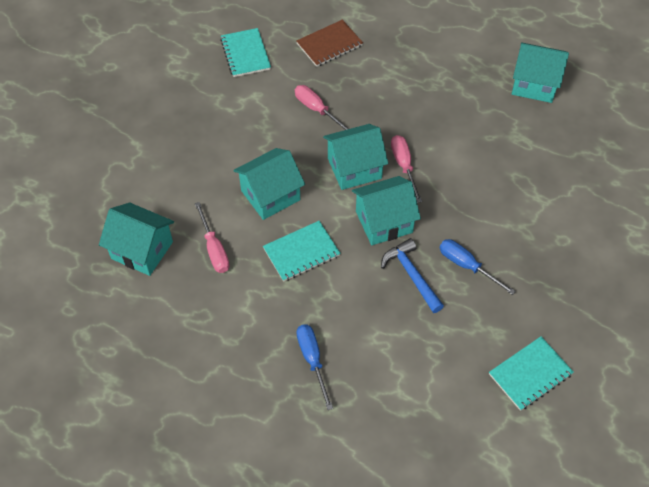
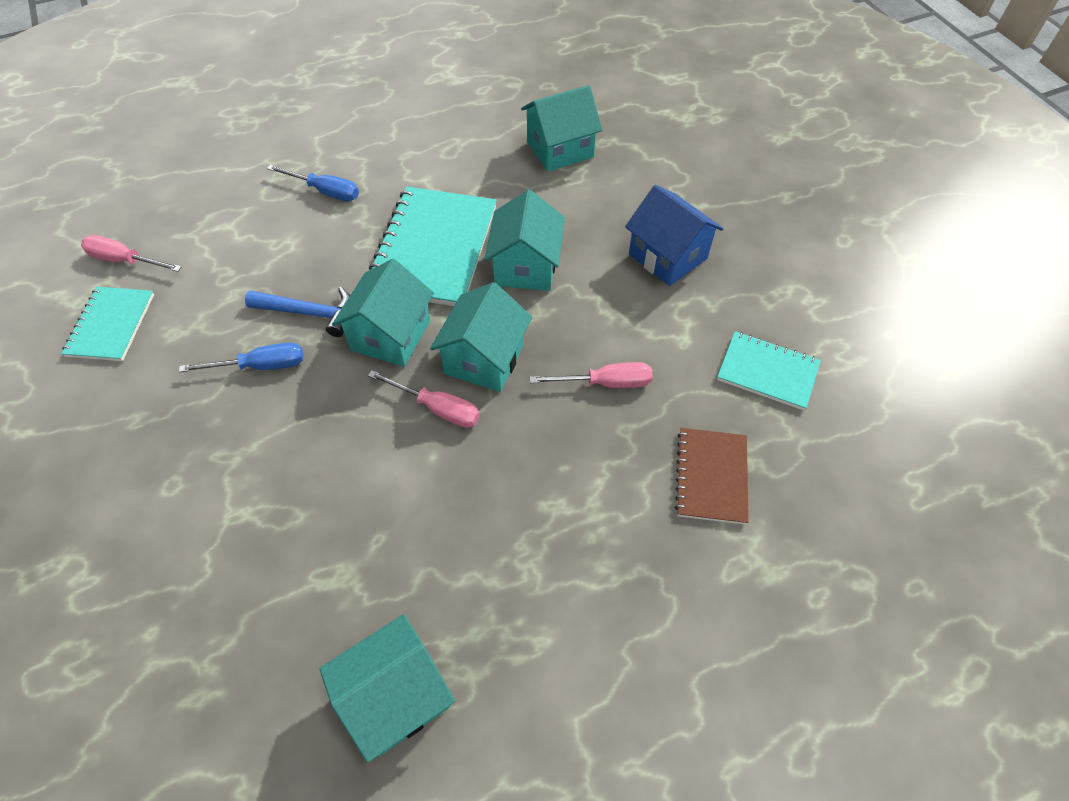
camera: 130 degrees right, 0 degrees up
(197, 134) = (668, 256): none -> blue house
(214, 249) = (508, 193): pink screwdriver -> pink screwdriver (125, 260)
(301, 252) = (434, 249): turquoise notebook -> turquoise notebook, size x1.76

